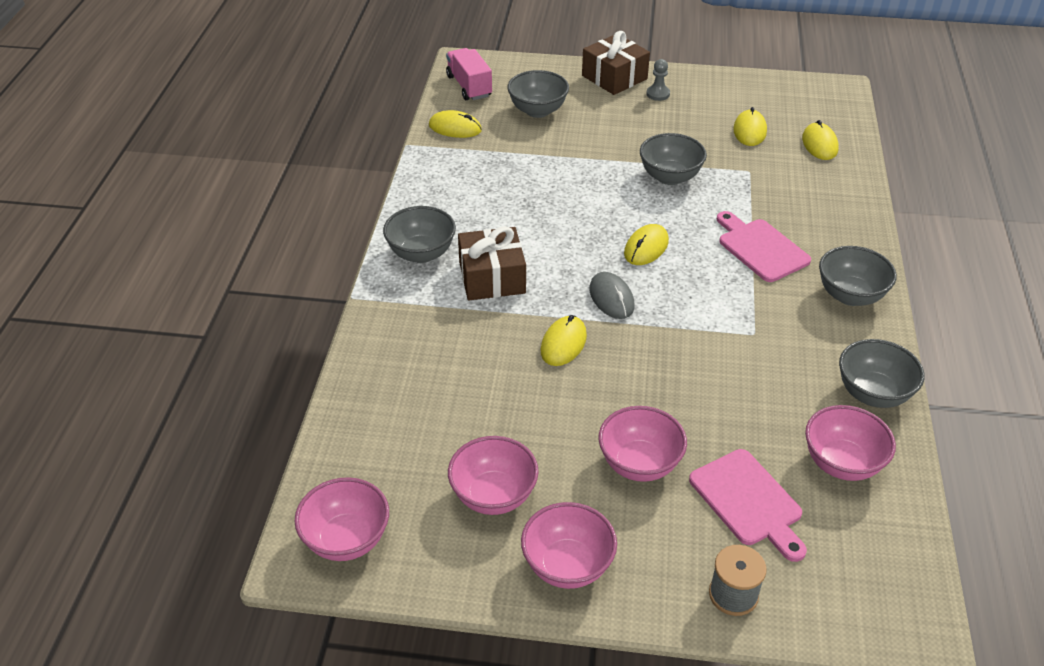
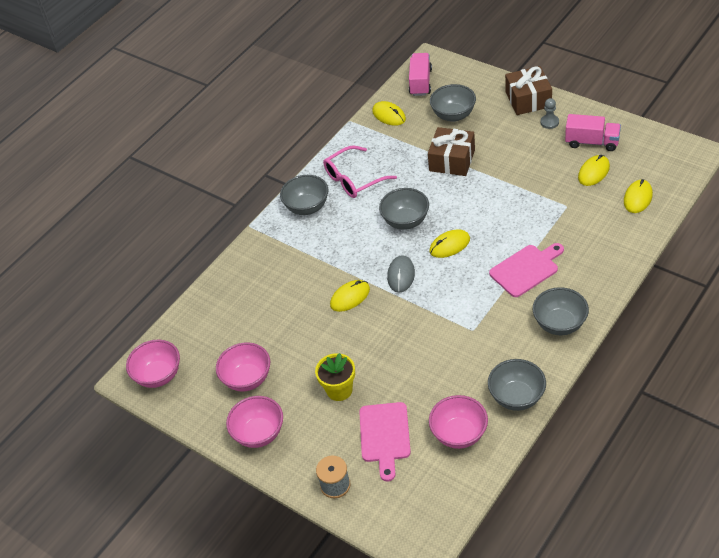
camera: 35 degrees right, 5 degrees up
(462, 206) = (354, 179): none -> pink glasses
(492, 277) = (338, 237): brown gift -> brown gift (452, 160)
(639, 464) = (339, 390): pink bowl -> yellow flower pot
(670, 177) = (506, 195): grey bowl -> grey bowl (405, 221)
(722, 102) = (592, 142): none -> pink truck
(760, 248) = (526, 269): pink cutting board -> pink cutting board turned 60 degrees clockwise

